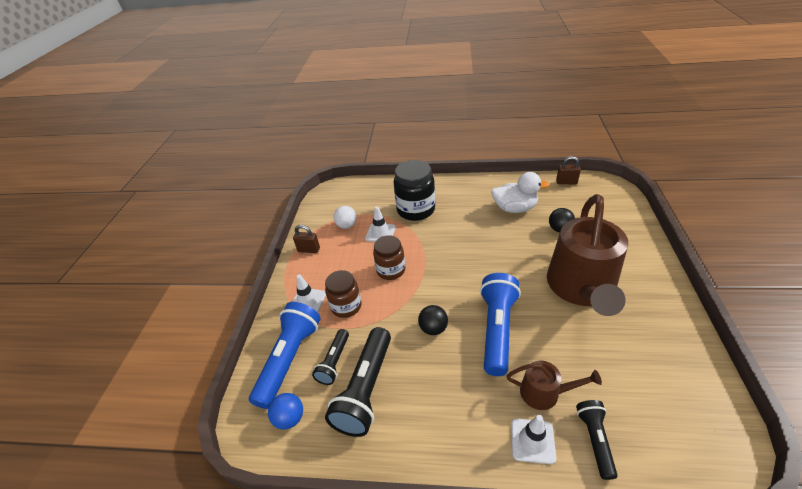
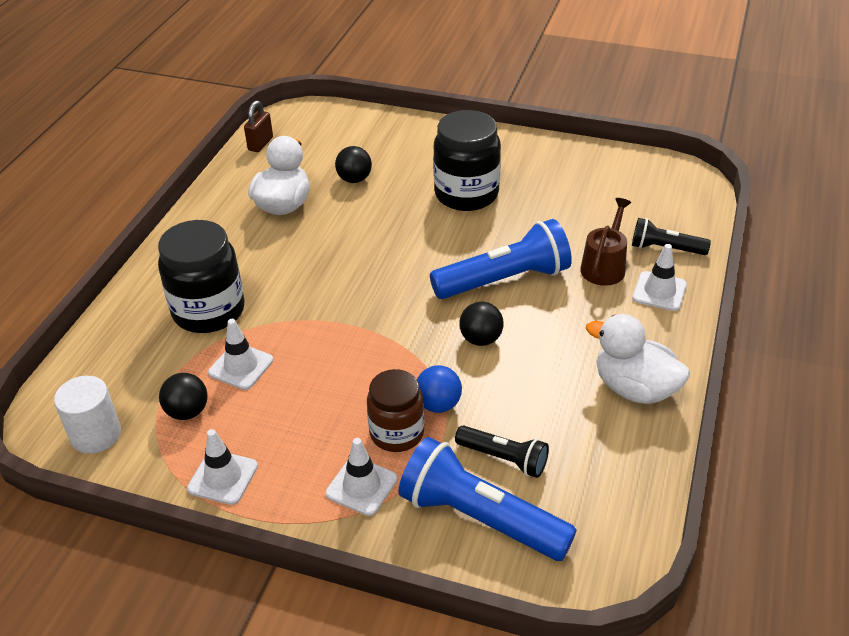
camera: 80 degrees left, 0 degrees up
(290, 418) = (588, 521): blue ball -> blue ball (438, 404)
(309, 250) = (223, 477): brown padlock -> white traffic cone
(328, 204) = (96, 434): none -> white cylinder
(347, 225) = (187, 412): white ball -> black ball
(366, 389) = (561, 426): black flashlight -> none
(391, 270) = (342, 366): brown jar -> none
(412, 433) = (634, 388): none -> white duck
(497, 329) = (504, 280): blue flashlight -> blue flashlight turned 135 degrees clockwise
(581, 287) = (466, 194): brown watering can -> black jar

